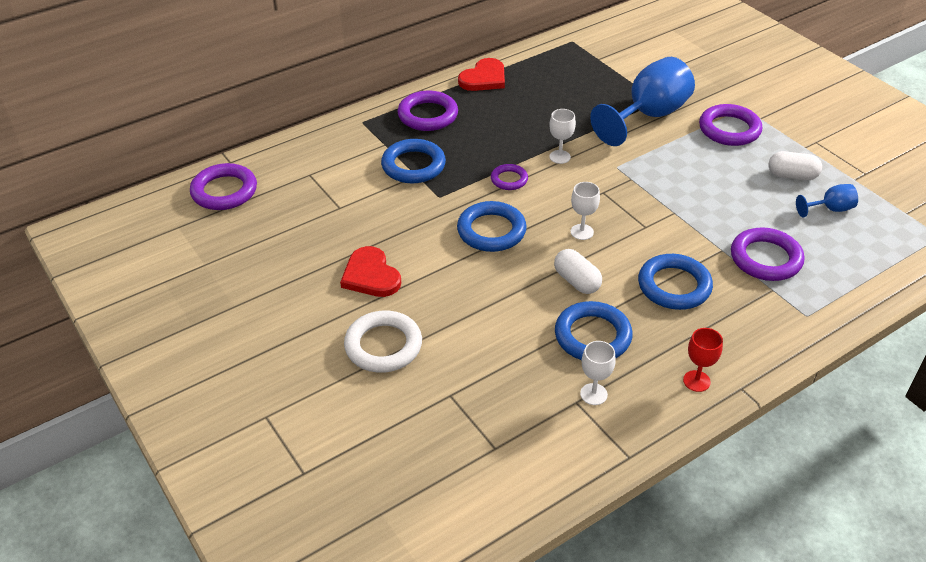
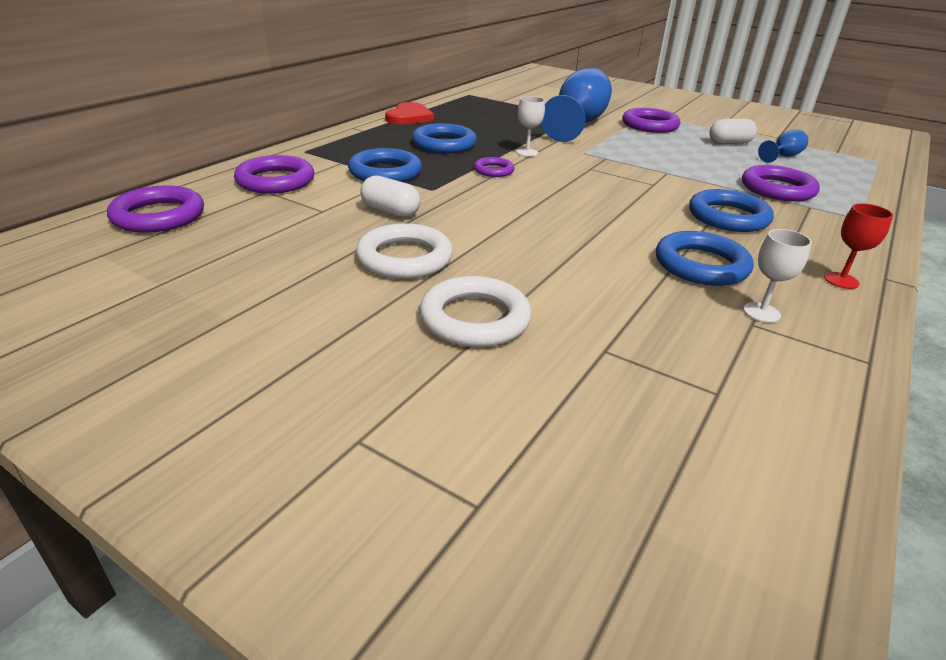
camera: 25 degrees left, 10 degrees down
(371, 275) = (404, 258): red heart -> white ring
(428, 115) = (372, 141): purple ring -> purple ring (275, 181)
(491, 231) = (511, 205): blue ring -> blue ring (444, 144)
(576, 281) = (636, 227): white capsule -> white capsule (390, 211)
(582, 232) = (601, 194): white goblet -> none

